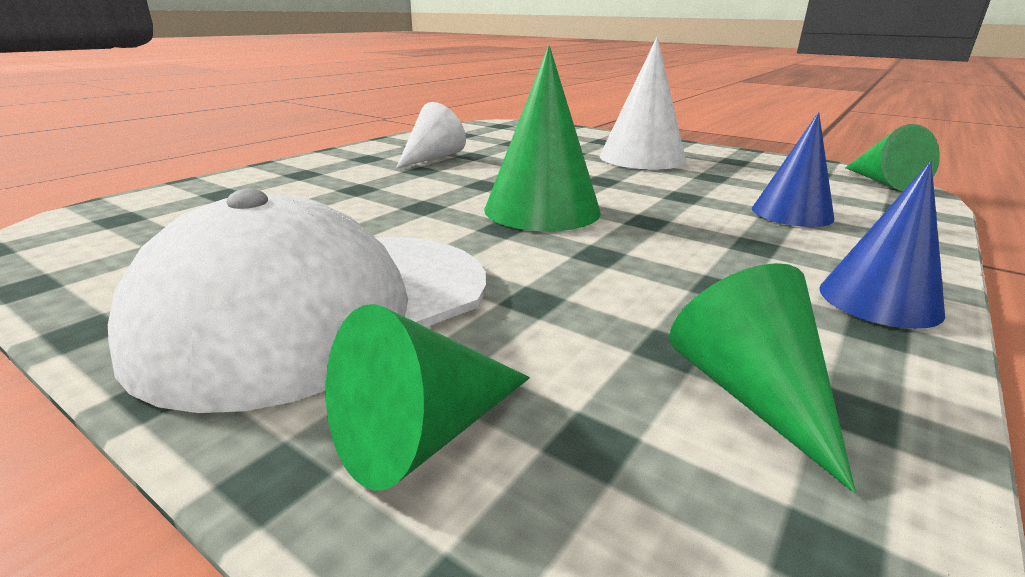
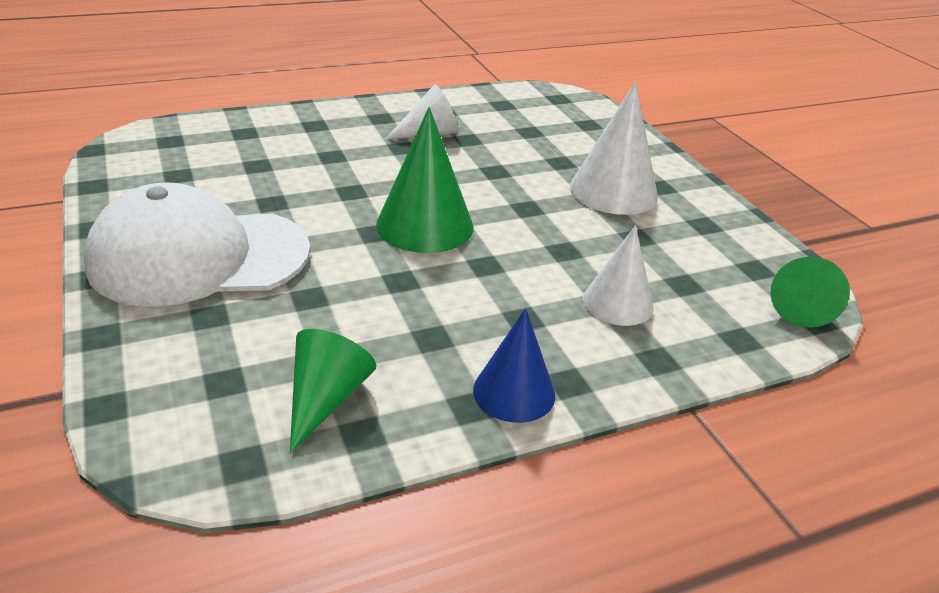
camera: 30 degrees right, 10 degrees up
(424, 433) = (167, 345): green cone -> none
(792, 213) = (617, 303): blue cone -> white cone

